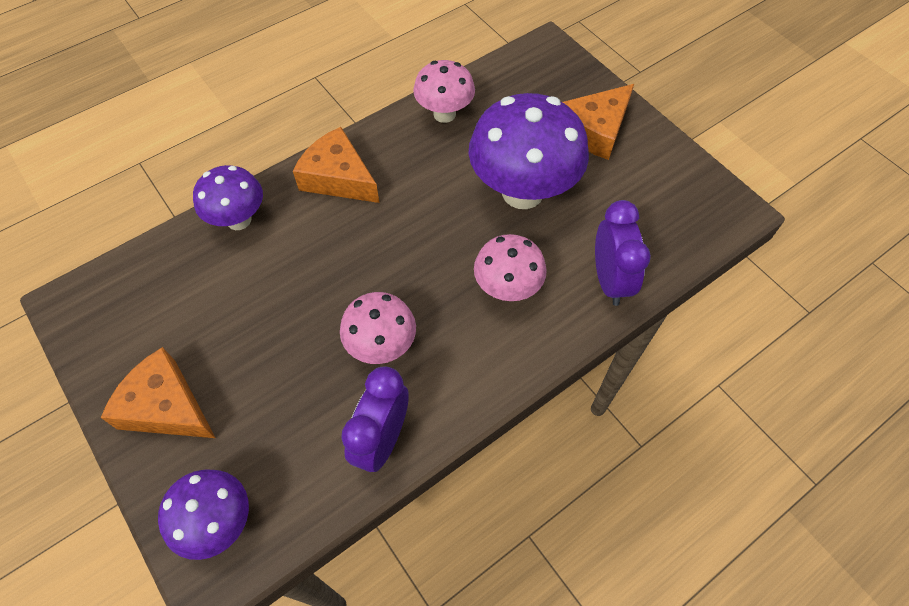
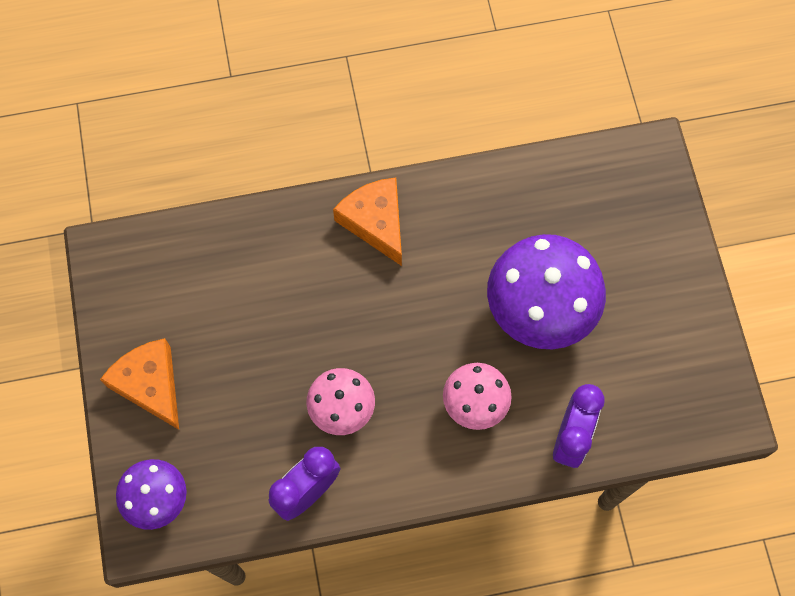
camera: 25 degrees right, 10 degrees up
(239, 220) = (270, 230): purple mushroom -> none
(444, 114) = (507, 191): pink mushroom -> none
(596, 130) = (647, 273): orange cheese -> none

